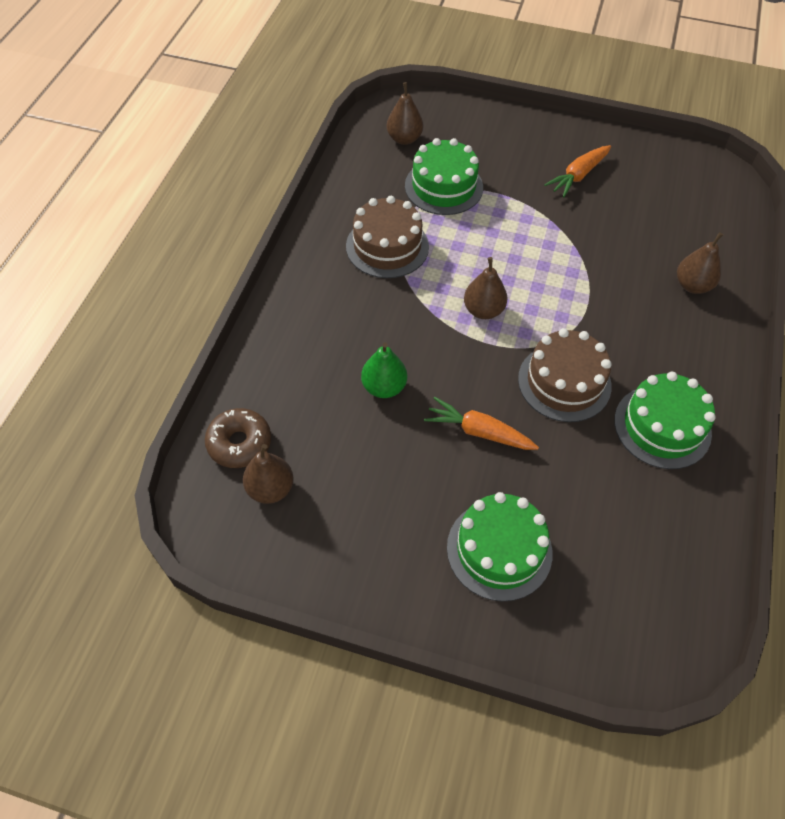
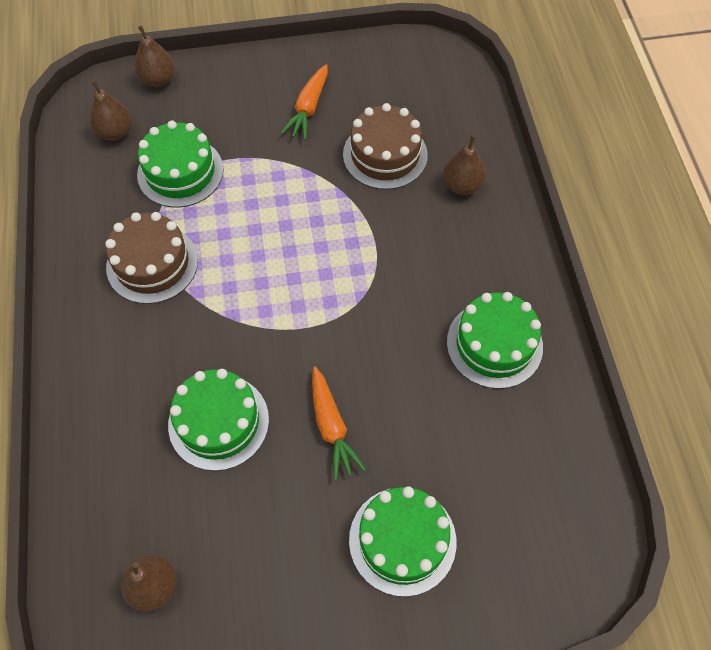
camera: 25 degrees left, 5 degrees up
(239, 443) = (98, 552): brown donut -> none
(384, 387) = (218, 422): green pear -> green cake
(479, 431) = (331, 427): orange carrot -> orange carrot turned 105 degrees counterclockwise
(483, 310) = (280, 294): brown pear -> brown pear (158, 79)
(564, 382) = (388, 338): brown cake -> brown cake (385, 155)

